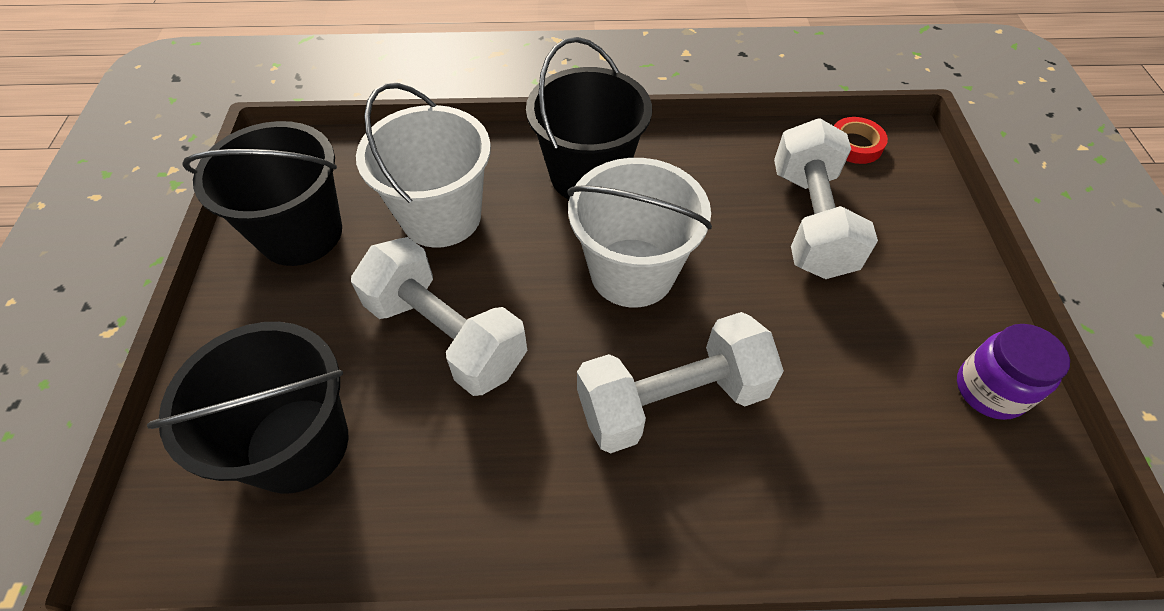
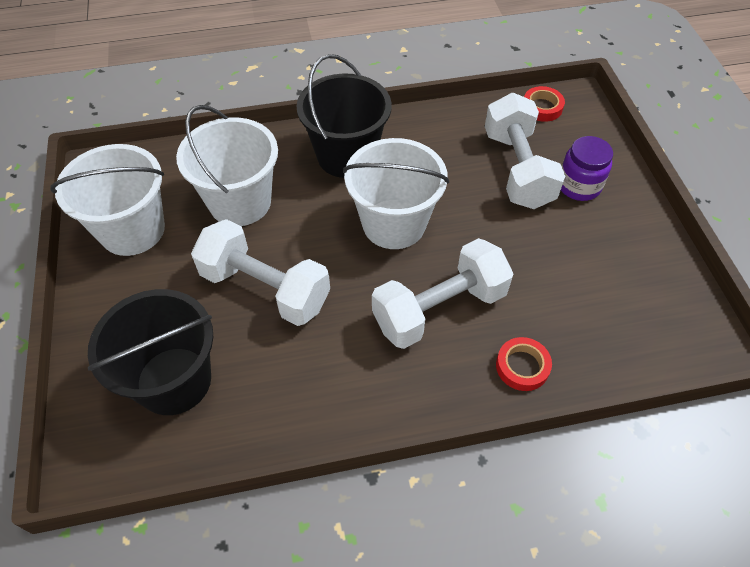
camera: 10 degrees left, 0 degrees up
(301, 233) = (132, 230): black bucket -> white bucket
(776, 506) = (522, 366): none -> red tape
(989, 390) = (654, 269): purple jar -> purple jar (579, 186)

